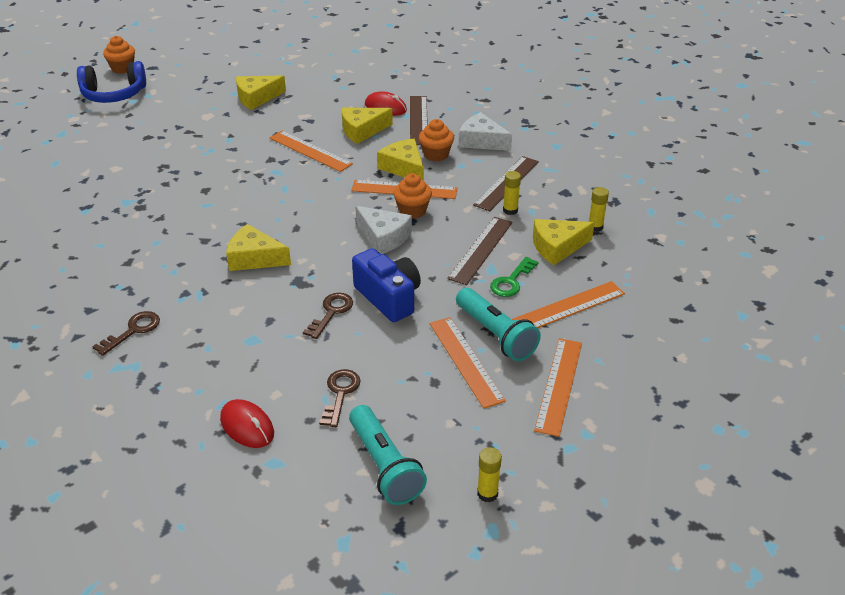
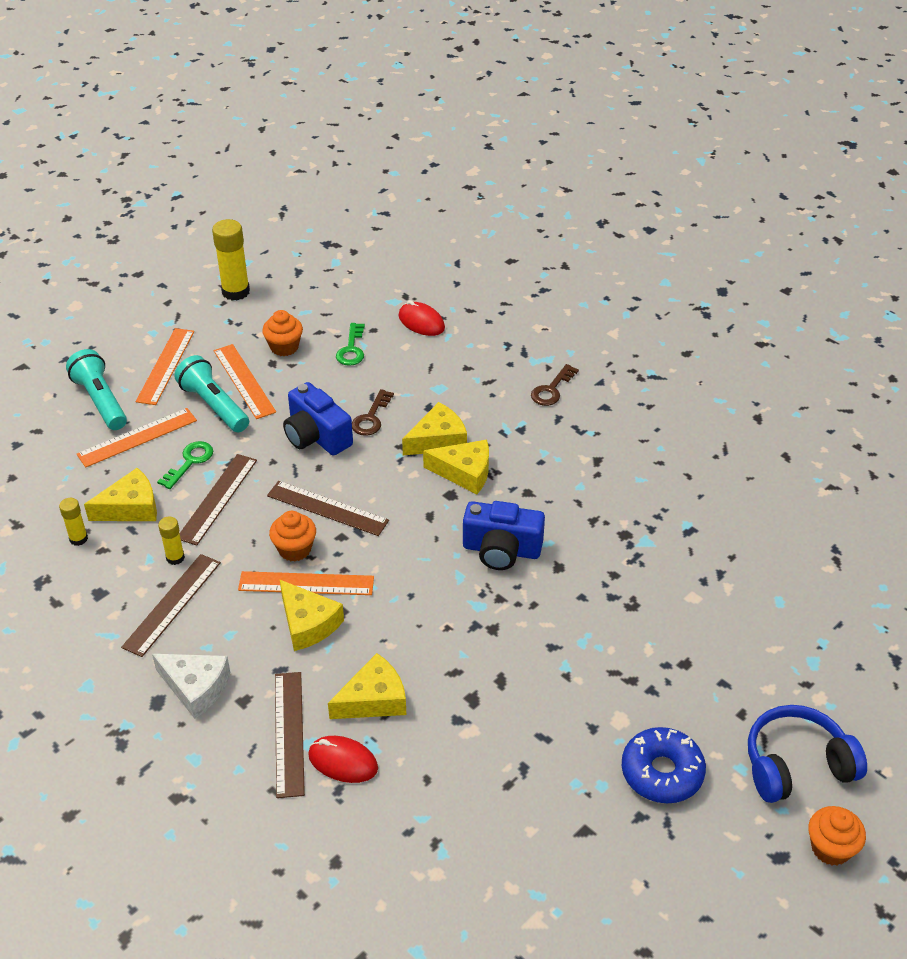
camera: 175 degrees right, 5 degrees up
(195, 95) = (662, 772): none -> blue donut
(245, 202) = (501, 550): none -> blue camera
(257, 98) = (558, 773): yellow cheese -> yellow cheese (438, 440)
(310, 151) = (442, 648): orange ruler -> none
(340, 393) = (351, 349): brown key -> green key
(383, 237) = (327, 508): white cheese -> brown ruler
(384, 465) = (311, 303): turquoise flashlight -> turquoise flashlight (101, 401)
(436, 155) = (263, 653): orange cupcake -> orange cupcake (284, 347)
(487, 493) = (236, 292): yellow glue stick -> yellow glue stick, size x1.84

